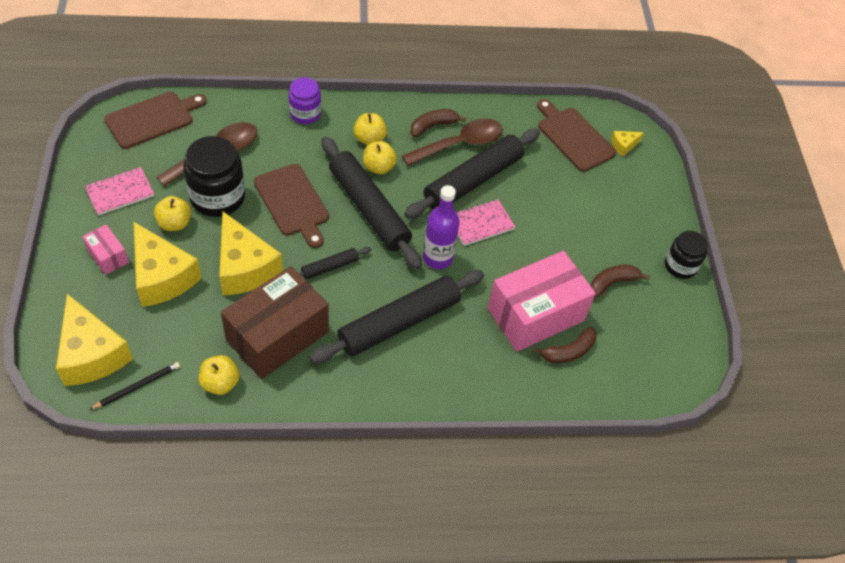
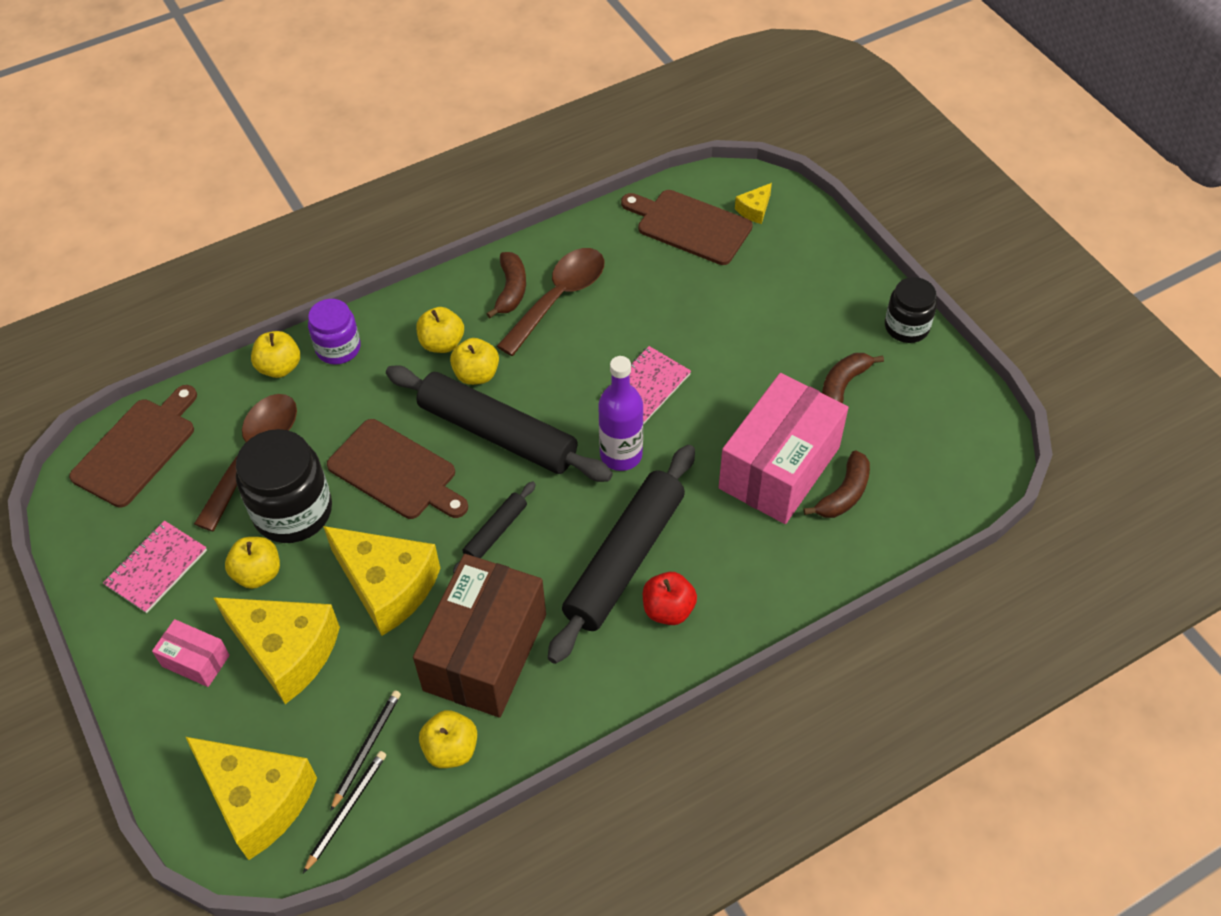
camera: 20 degrees left, 0 degrees up
(171, 357) = (366, 749): none -> black pencil
(263, 109) = (279, 367): none -> yellow apple
(406, 367) = (668, 609): none -> red apple
(433, 126) = (511, 290): brown banana -> brown banana turned 150 degrees clockwise
(473, 181) = (603, 337): black rolling pin -> none

